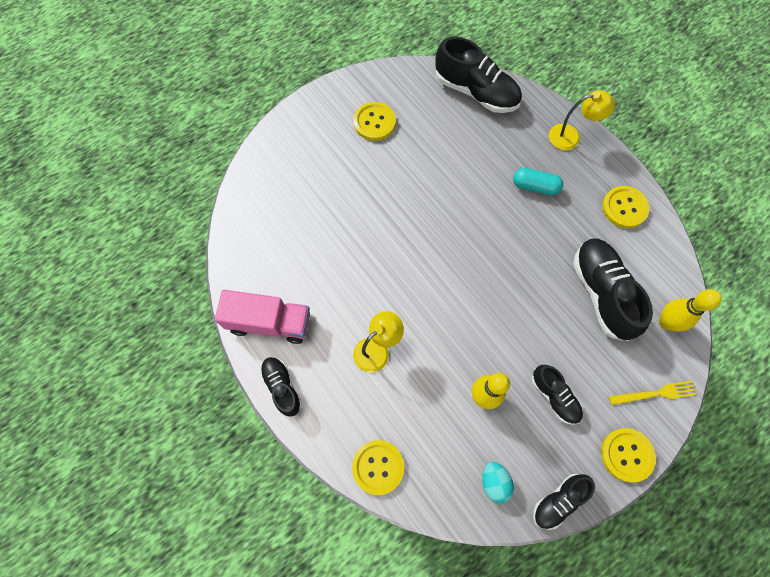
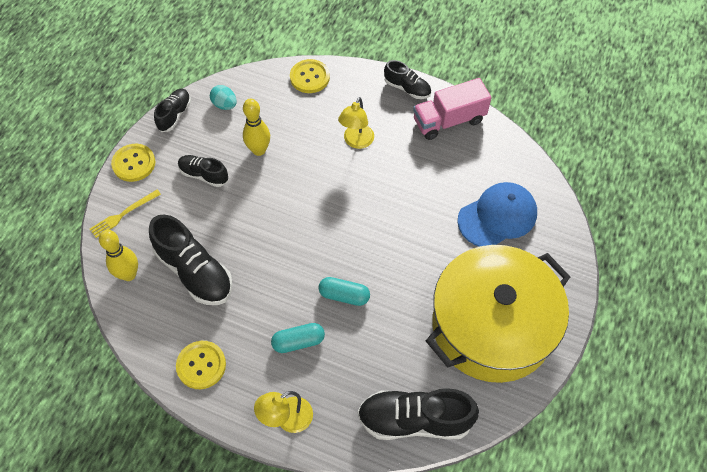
camera: 150 degrees right, 10 degrees down
(301, 202) = (497, 216): none -> blue cap
(374, 122) = (492, 326): yellow button -> yellow pot
(477, 203) = (344, 295): none -> turquoise capsule

